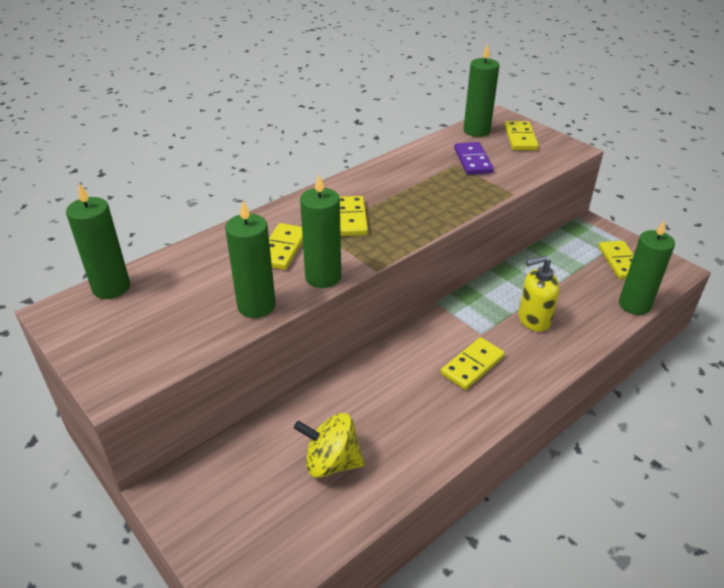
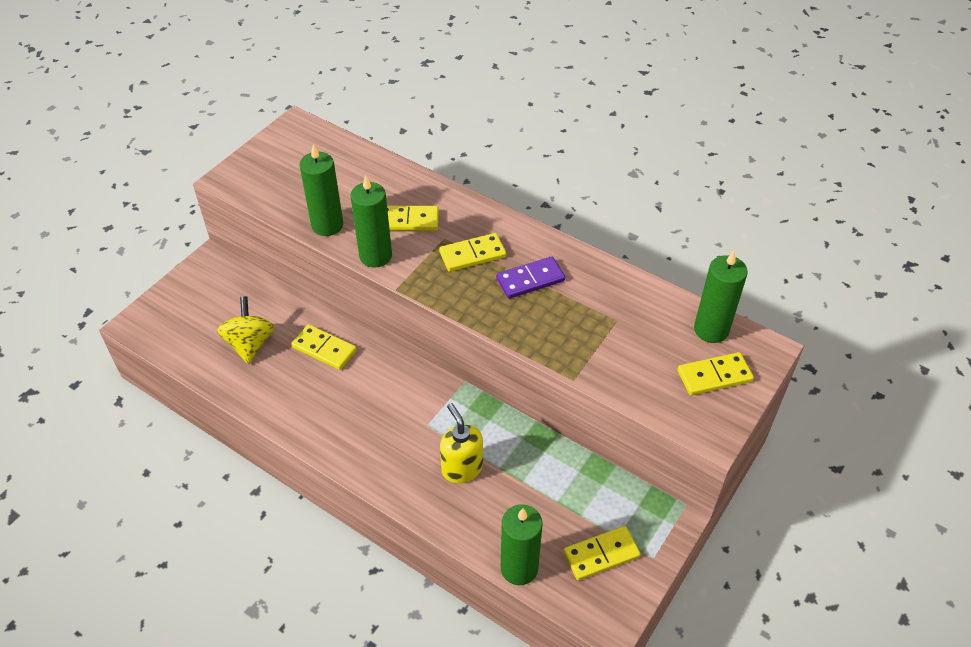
camera: 75 degrees right, 10 degrees up
(111, 287) = (329, 140): green candle -> none
(472, 161) = (632, 334): purple domino -> purple domino (530, 279)
(472, 365) = (379, 422): yellow domino -> yellow domino (324, 349)

